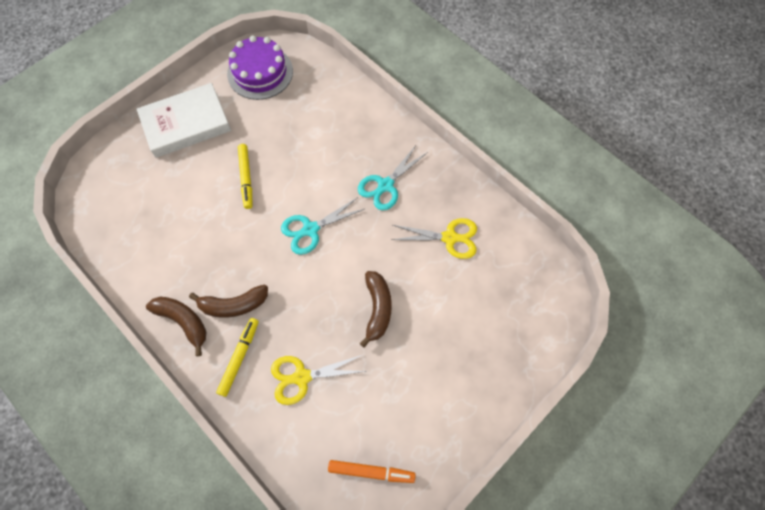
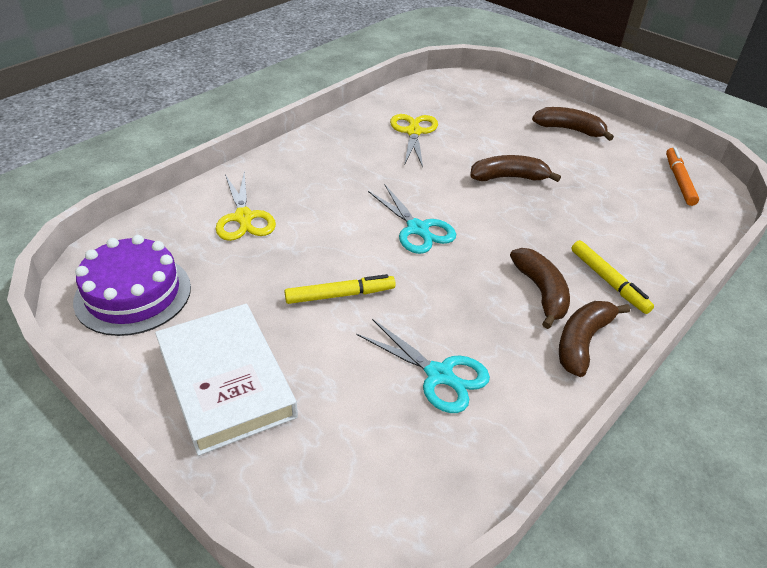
camera: 95 degrees left, 25 degrees down
(239, 357) = (608, 281): yellow marker -> yellow marker turned 135 degrees counterclockwise
(302, 377) = (608, 228): yellow scissors -> yellow scissors (244, 217)
(385, 185) = (349, 172): turquoise scissors -> turquoise scissors (439, 375)
(462, 385) = (569, 130): none -> brown banana

